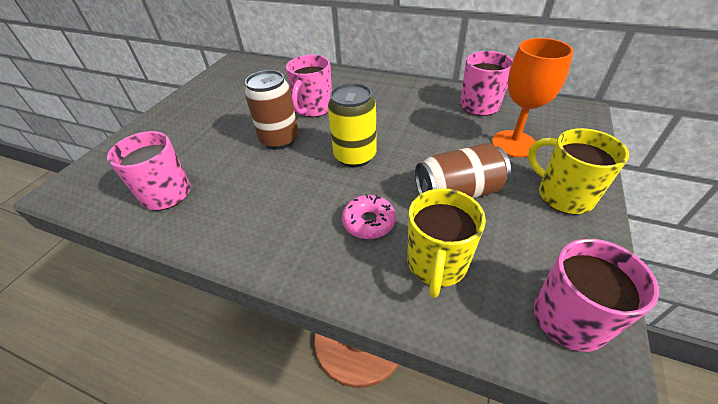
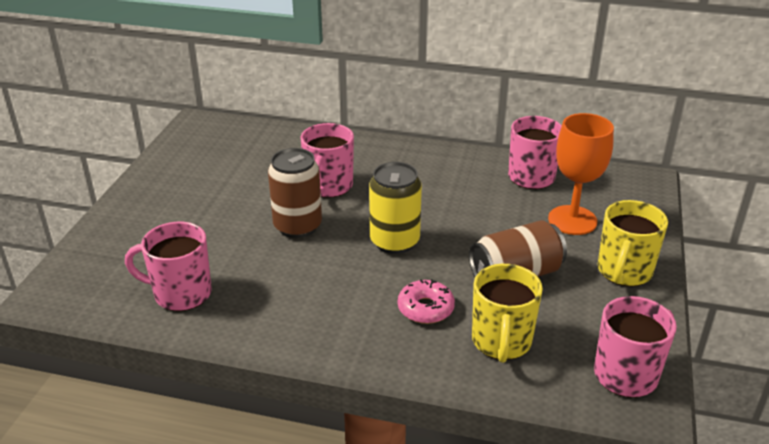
camera: 10 degrees left, 10 degrees down
(563, 195) = (624, 271): yellow mug -> yellow mug turned 105 degrees counterclockwise

